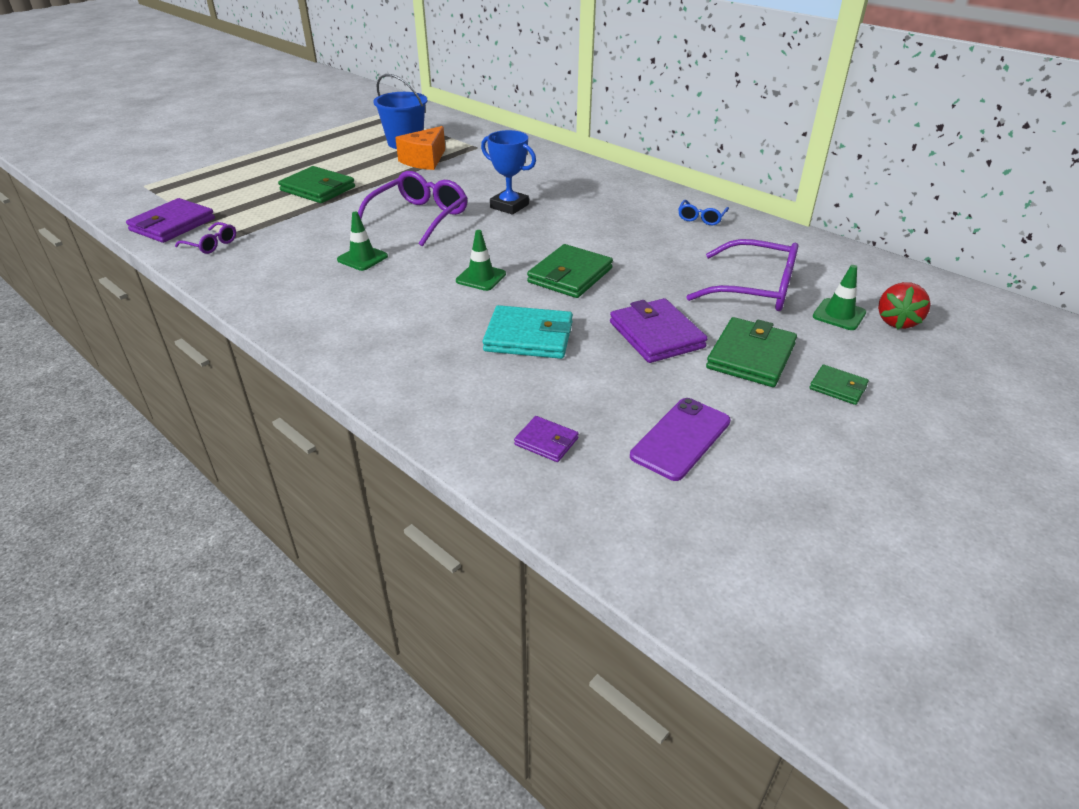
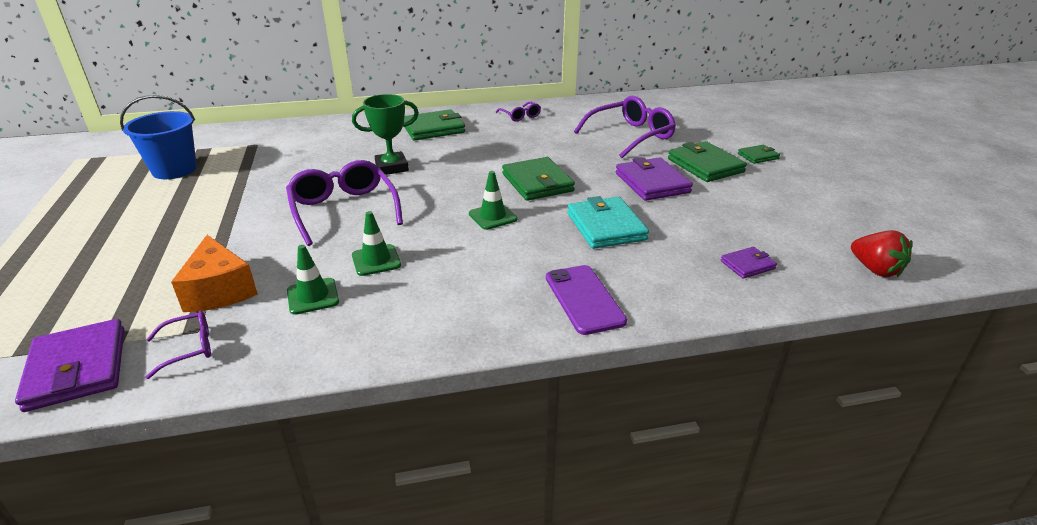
camera: 55 degrees left, 5 degrees down
(318, 189) = (181, 243): green wallet -> green wallet (433, 128)
(424, 160) = (233, 173): orange cheese -> orange cheese (219, 290)
(509, 206) = (392, 167): blue trophy -> green trophy
(529, 337) = (605, 226): turquoise wallet -> turquoise wallet turned 60 degrees counterclockwise
(656, 335) = (652, 183): purple wallet -> purple wallet turned 60 degrees clockwise
(681, 438) = (776, 218): purple phone -> purple phone (584, 299)
(701, 218) = (520, 116): blue glasses -> purple glasses
(839, 315) = (685, 127): green traffic cone -> green traffic cone (313, 296)
(897, 321) = (707, 118): red strawberry -> red strawberry (875, 270)

